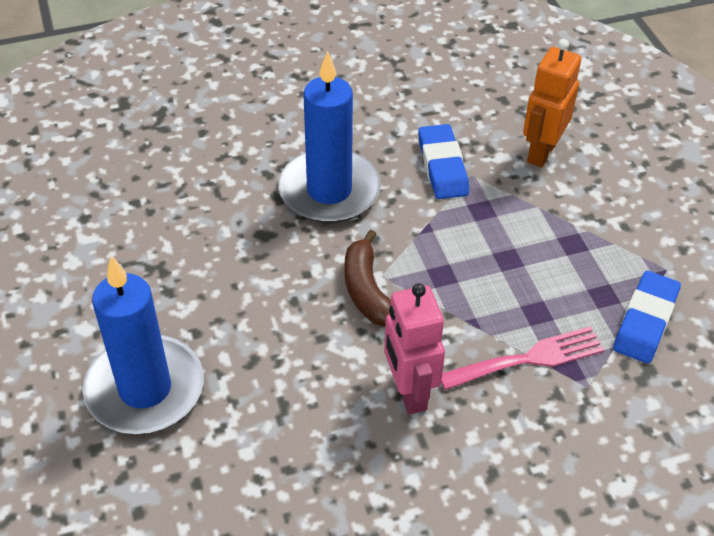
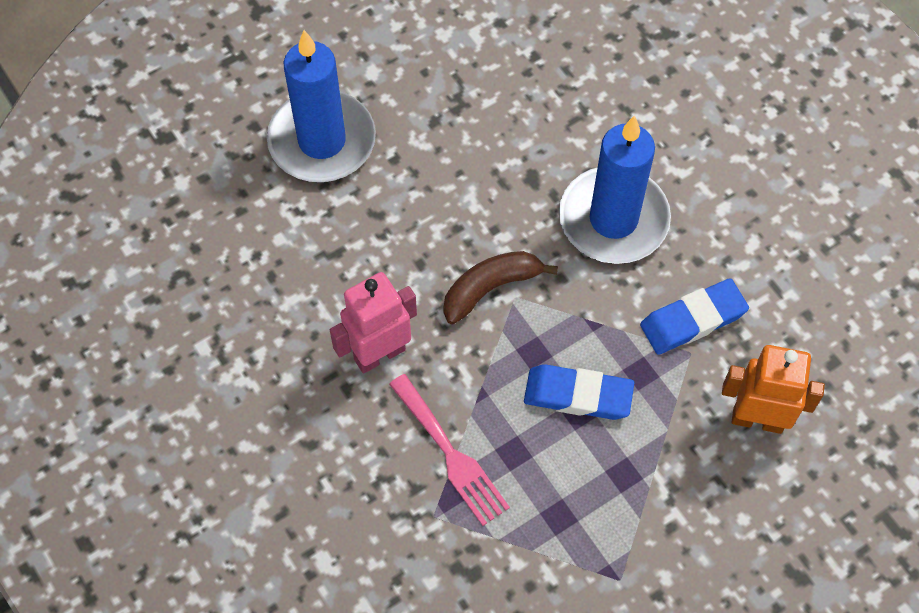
camera: 75 degrees right, 15 degrees up
(645, 321) = (536, 563): blue eraser -> blue eraser (578, 395)

